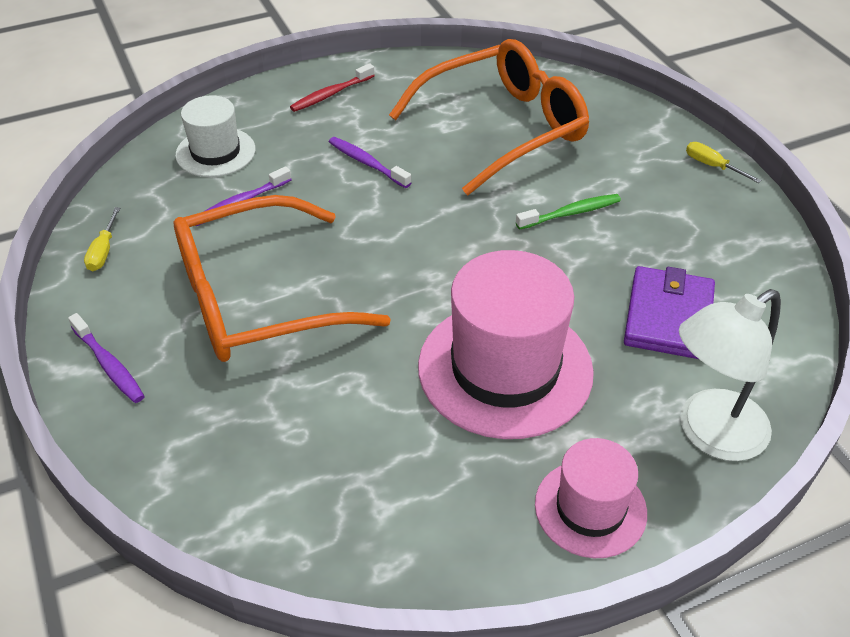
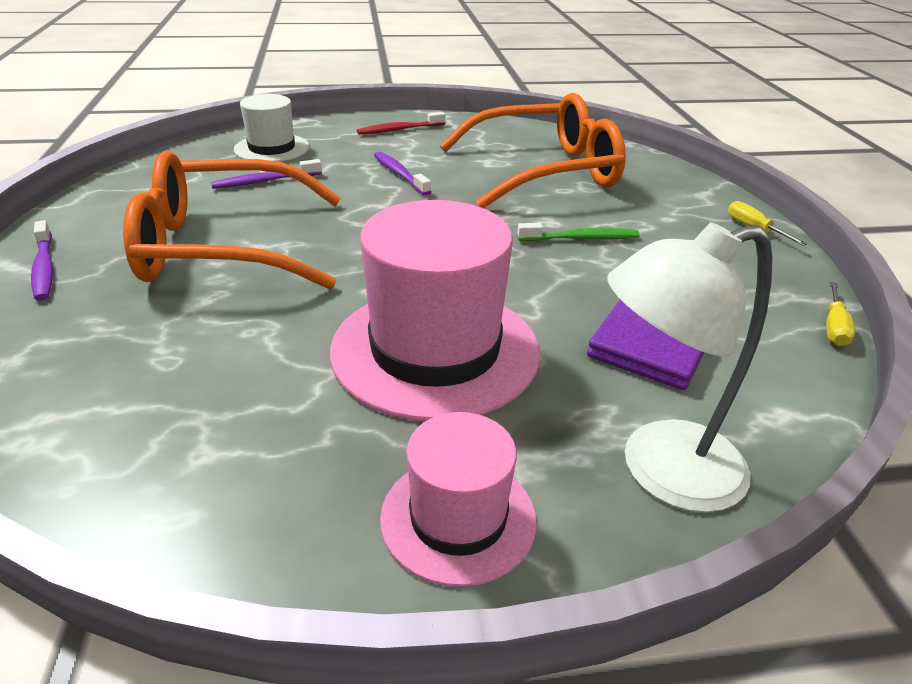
camera: 15 degrees right, 10 degrees down
(103, 251) = (120, 192): yellow screwdriver -> yellow screwdriver (834, 327)

